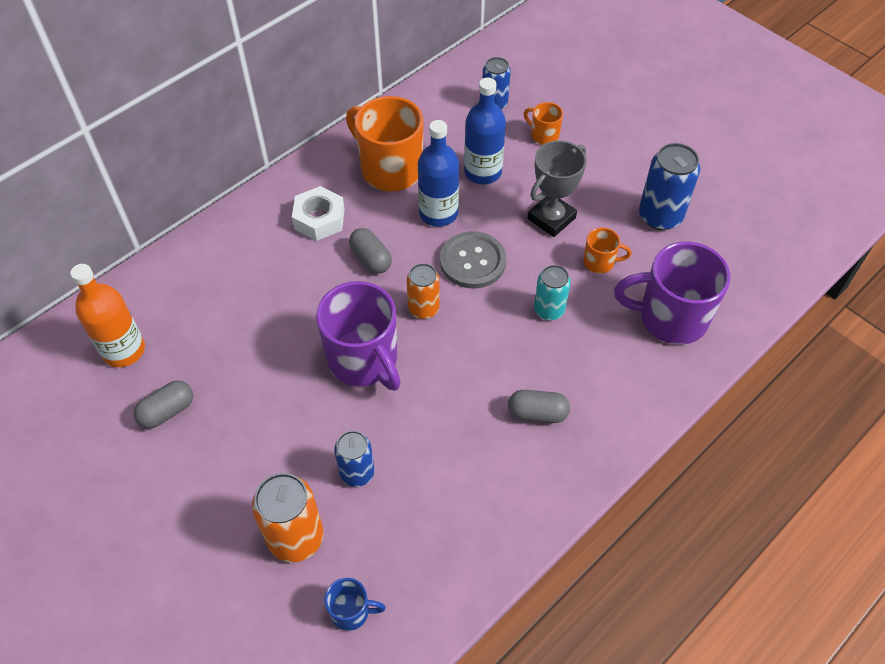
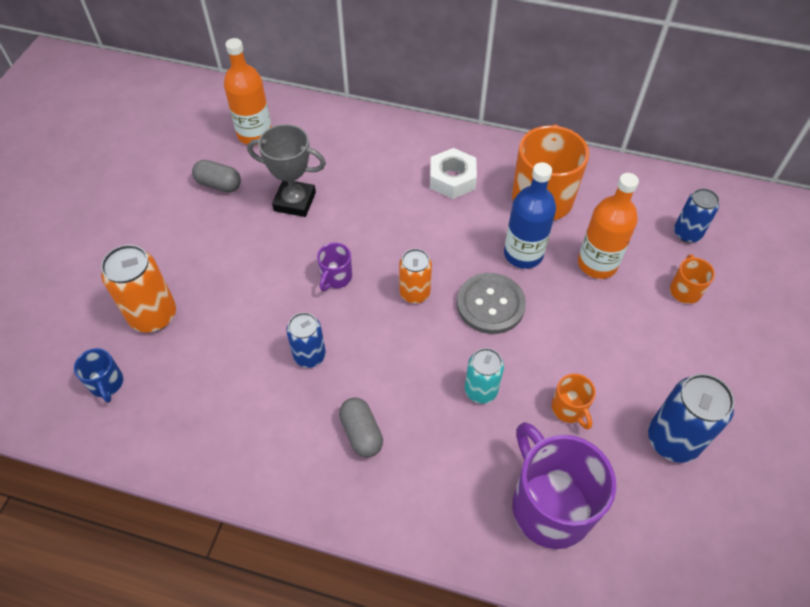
camera: 60 degrees right, 0 degrees up
(357, 473) = (229, 326): blue can -> blue can (309, 355)
(364, 360) = (336, 277): purple mug -> purple mug, size x0.47
(371, 259) = (438, 232): grey capsule -> none
(483, 172) = (597, 264): blue bottle -> orange bottle
(551, 218) = (589, 343): grey trophy -> grey trophy (295, 202)

